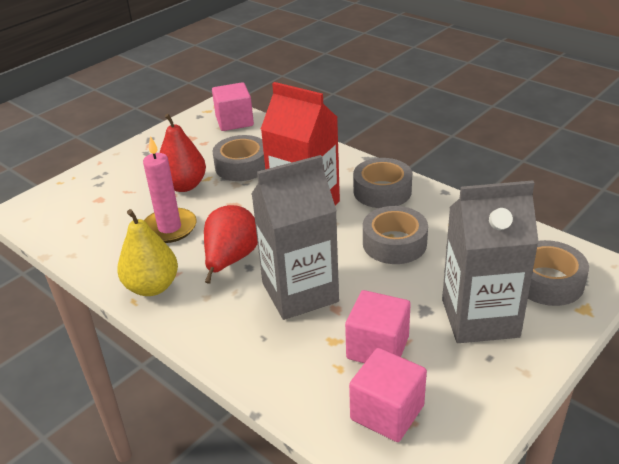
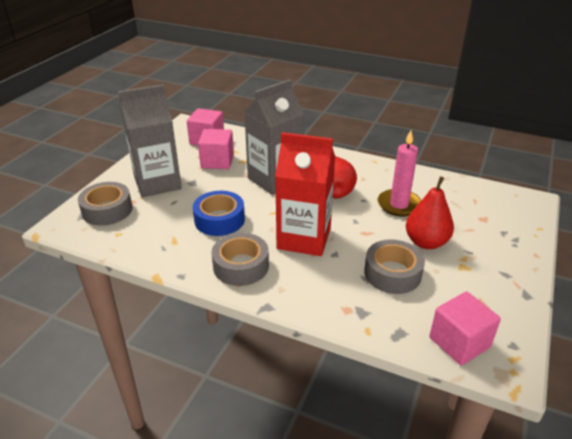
camera: 160 degrees right, 0 degrees up
(152, 287) = (371, 169): yellow pear -> none
(394, 243) = (219, 220): grey tape -> blue tape

